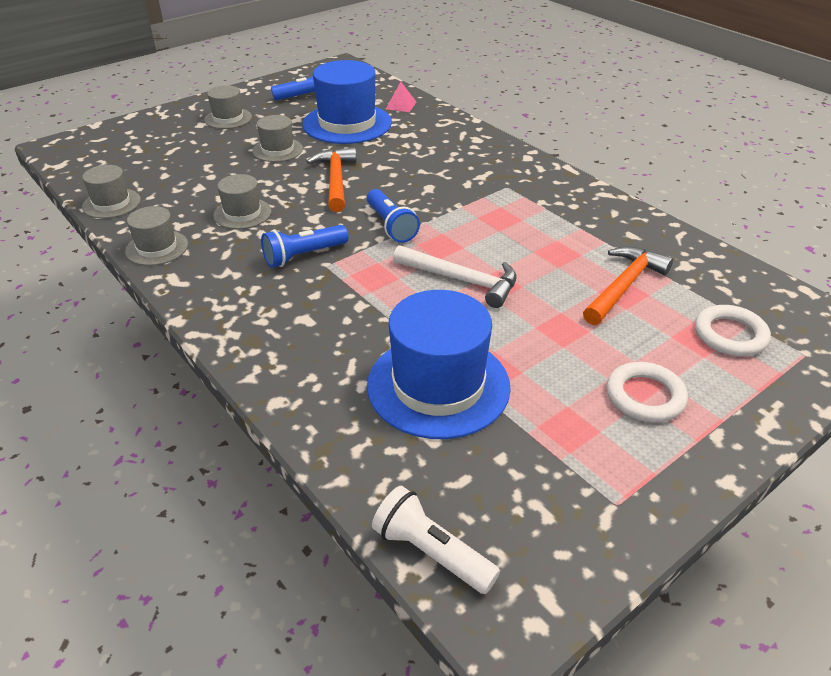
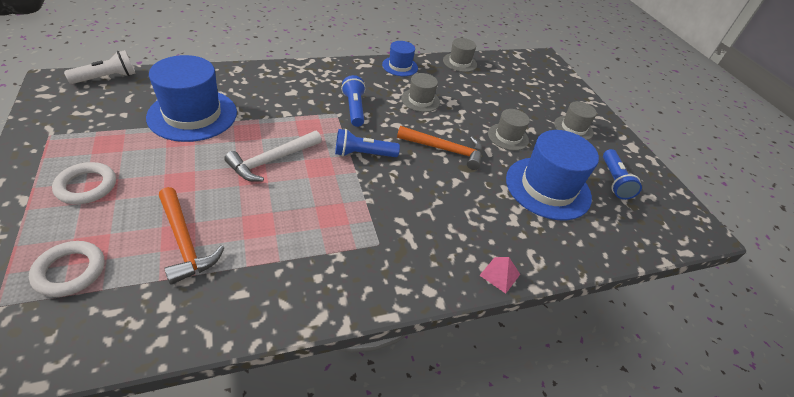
camera: 105 degrees right, 5 degrees up
(157, 248) = (400, 66): grey hat -> blue hat
(401, 105) = (584, 239): pink pyramid -> pink pyramid (499, 274)

